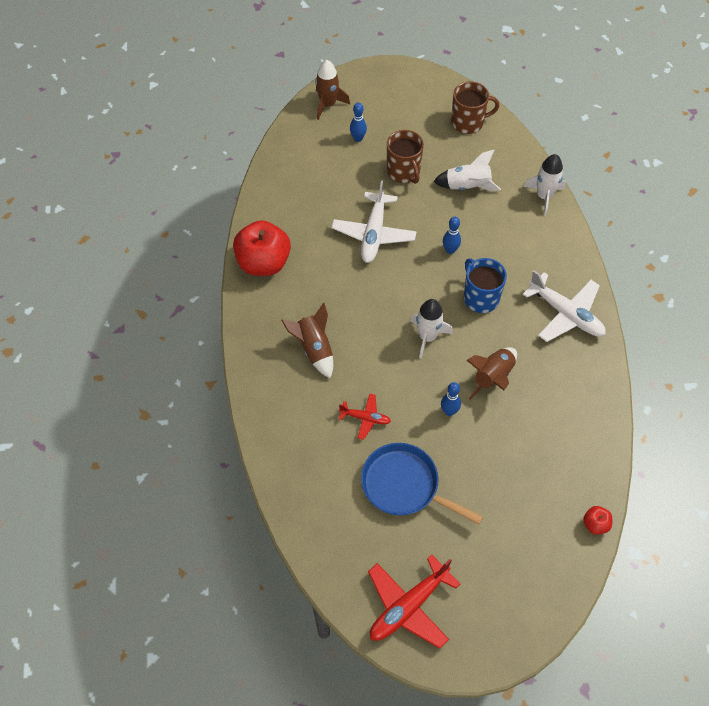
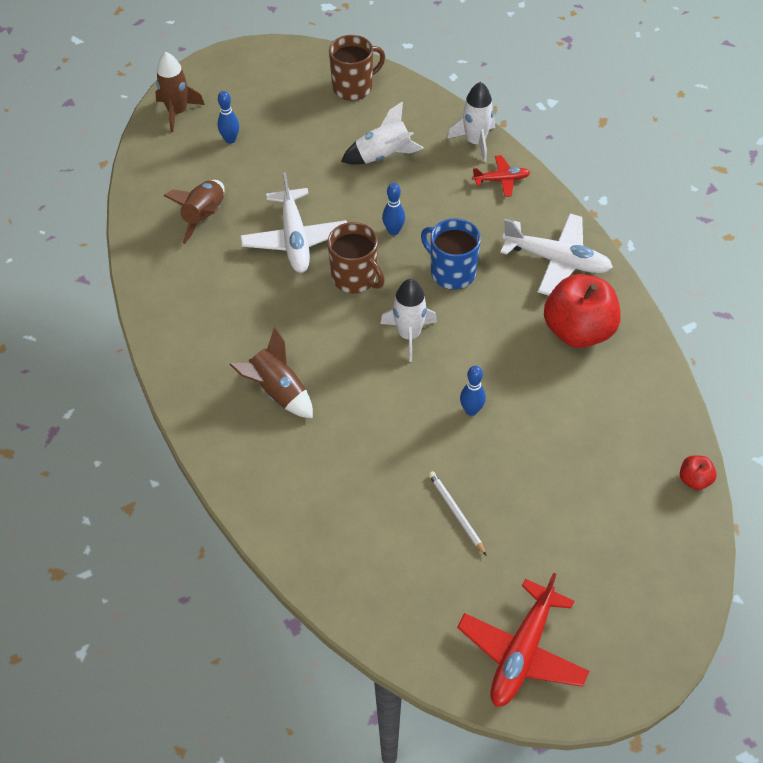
camera: 20 degrees left, 5 degrees down
(263, 263) = (172, 312): red apple -> red apple (578, 331)
(365, 418) = (375, 451): red plane -> red plane (501, 180)
(403, 172) = (301, 161): brown mug -> brown mug (355, 278)
(405, 486) = (456, 513): blue pan -> white pencil
(493, 377) = (505, 356): brown rocket -> brown rocket (205, 217)

